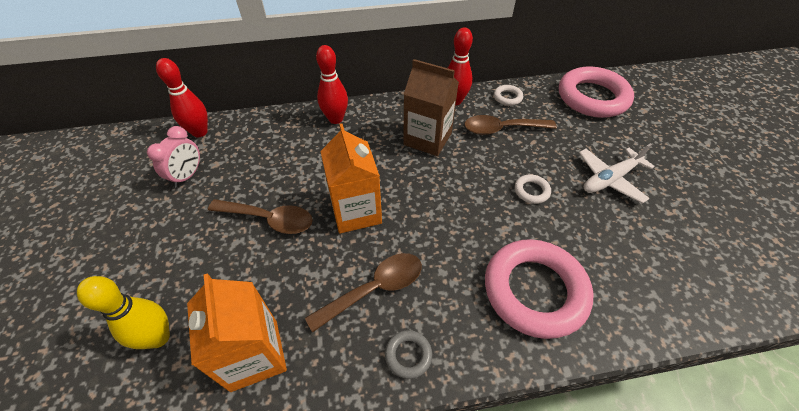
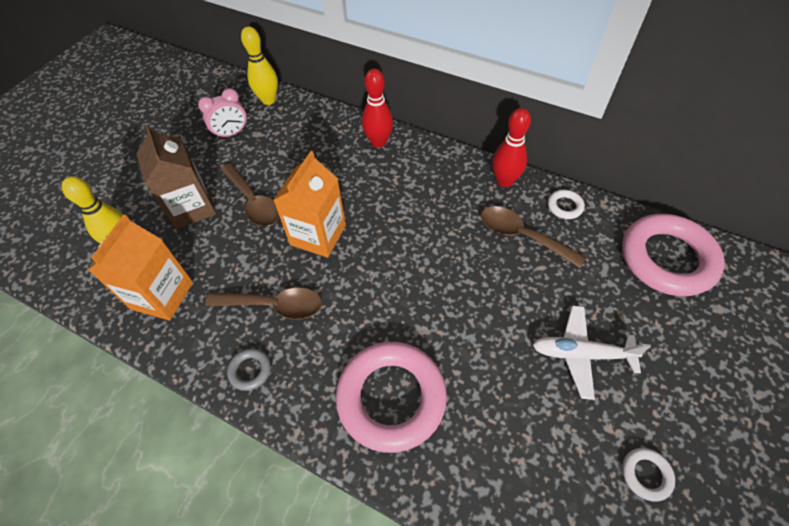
camera: 40 degrees right, 5 degrees up
(200, 132) = (268, 100): red bowling pin -> yellow bowling pin
(427, 139) = (439, 205): brown carton -> brown carton (191, 207)
(531, 191) = (485, 313): white ring -> white ring (646, 474)

